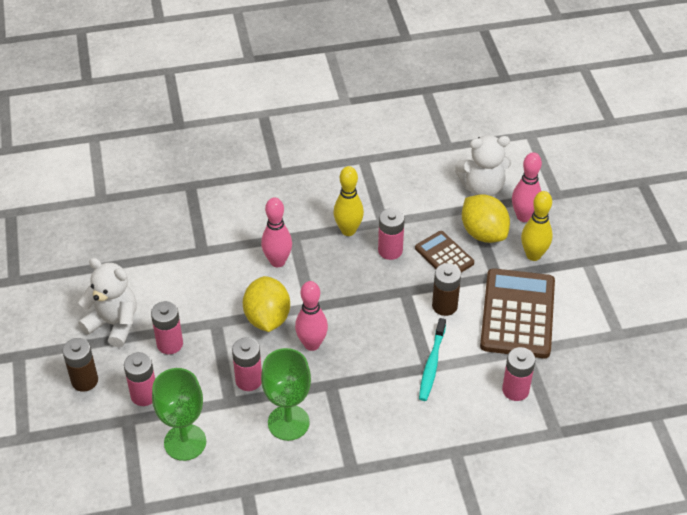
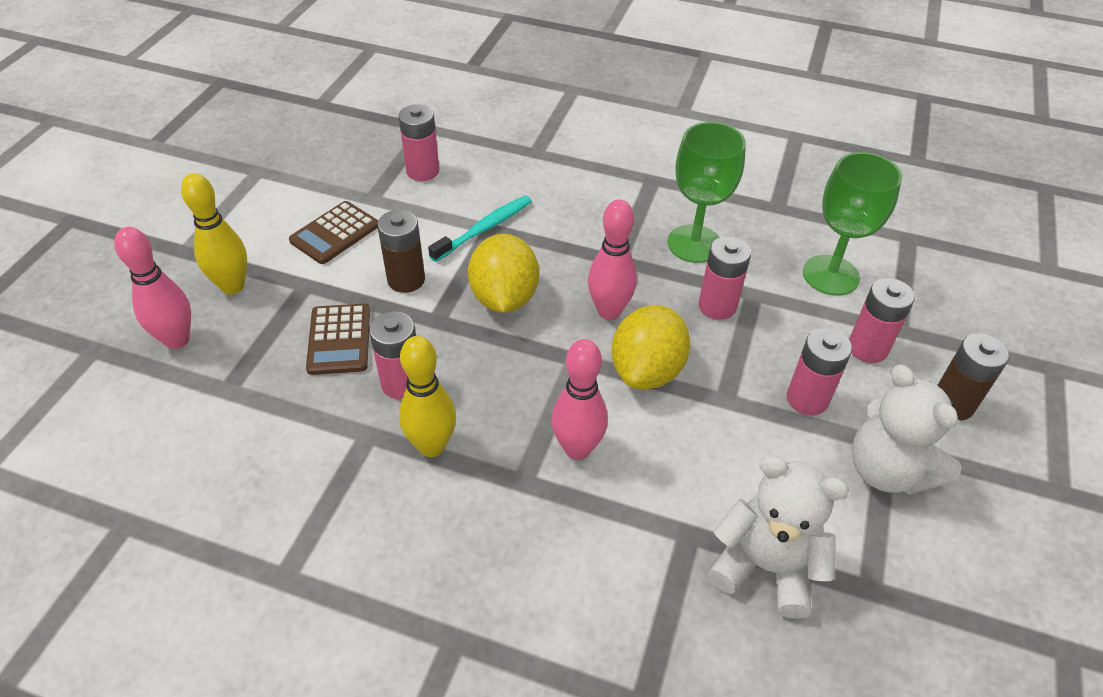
camera: 150 degrees left, 0 degrees up
(482, 187) = (171, 413): white teddy bear -> white teddy bear (765, 566)
(483, 233) = (255, 344): yellow lemon -> yellow lemon (504, 298)
(517, 314) = (335, 233): brown calculator -> brown calculator, size x0.55

